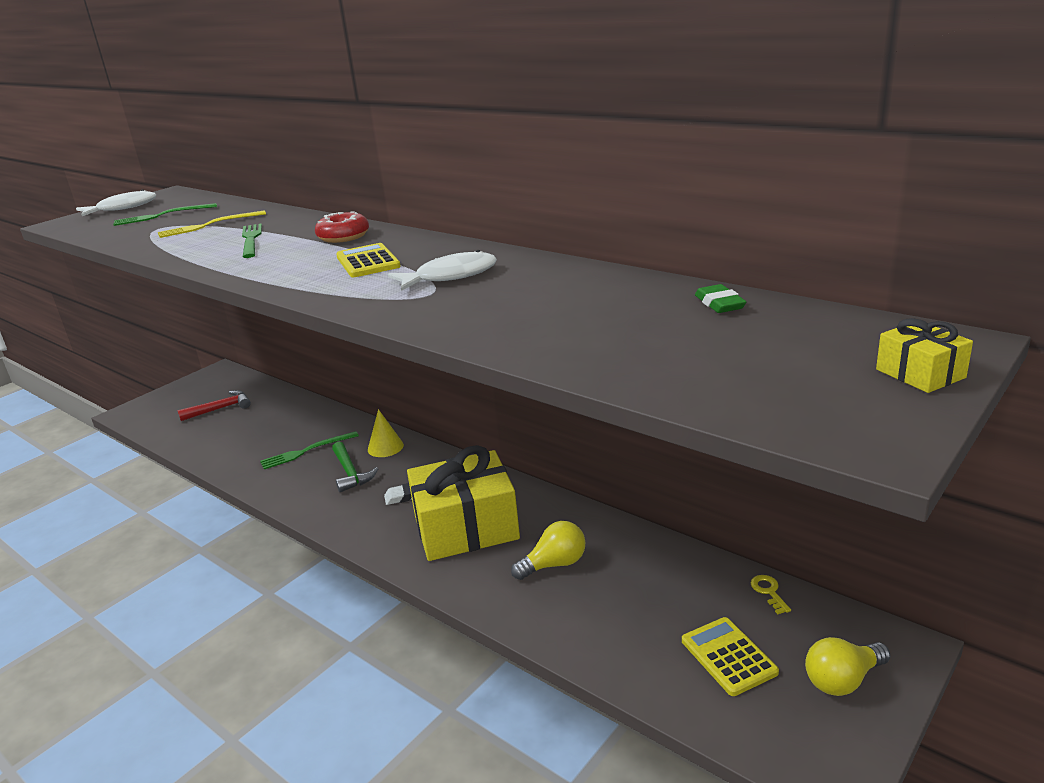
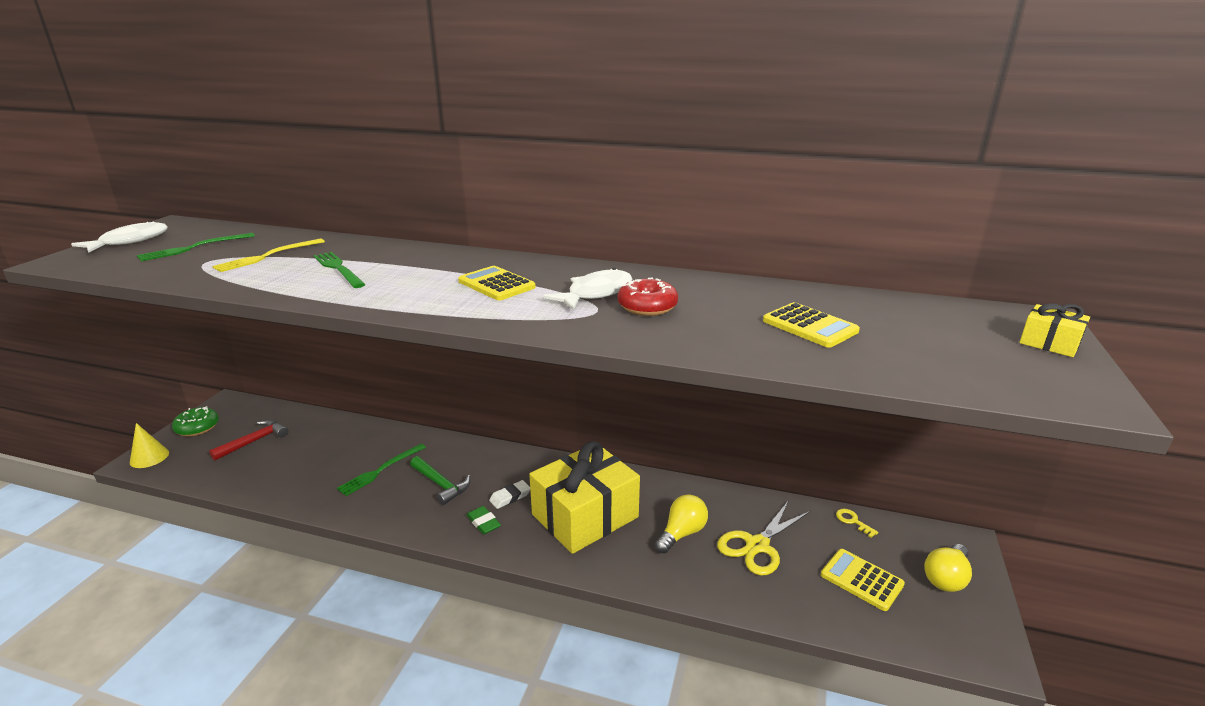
camera: 25 degrees left, 0 degrees up
(184, 390) = (197, 427): none -> green donut
(343, 237) = (440, 261): red donut -> red donut (647, 307)
(385, 447) = (459, 454): yellow cone -> yellow cone (149, 457)
(630, 594) = (757, 545): none -> yellow scissors
(633, 327) = (809, 326): none -> yellow calculator
(719, 303) = (848, 301): green eraser -> green eraser (483, 522)

